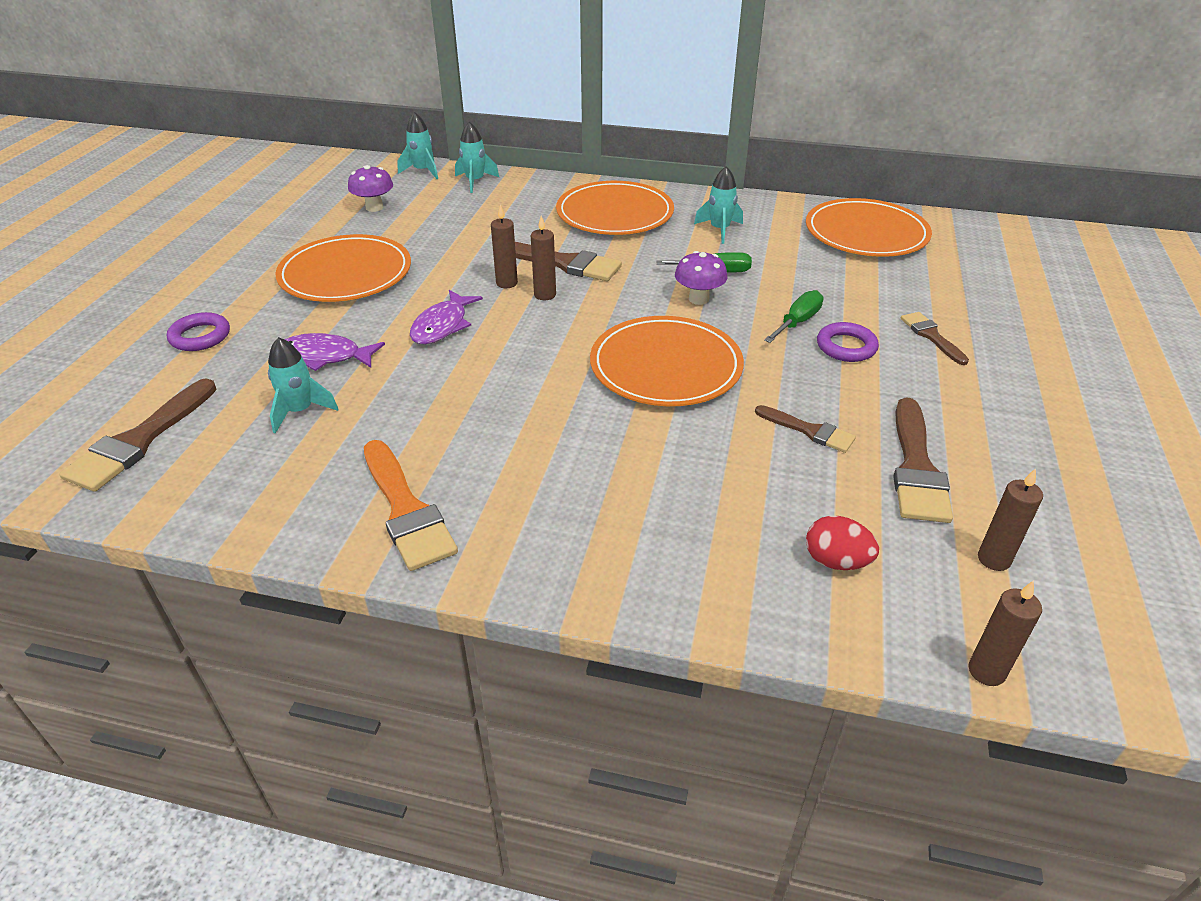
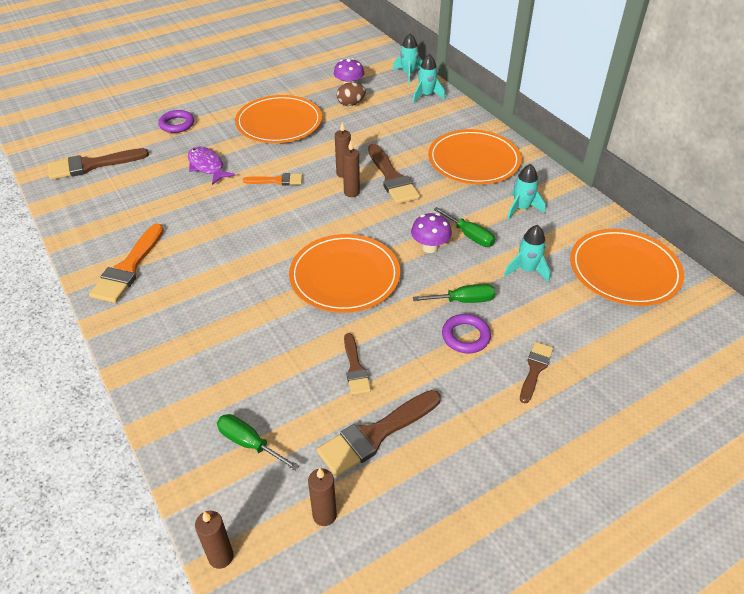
camera: 45 degrees right, 5 degrees up
(300, 411) = (159, 189): turquoise rocket -> turquoise rocket (527, 270)
(403, 221) = (351, 104): none -> brown egg
(442, 326) = (277, 181): purple fish -> orange brush
(836, 561) = (249, 443): red egg -> green screwdriver

